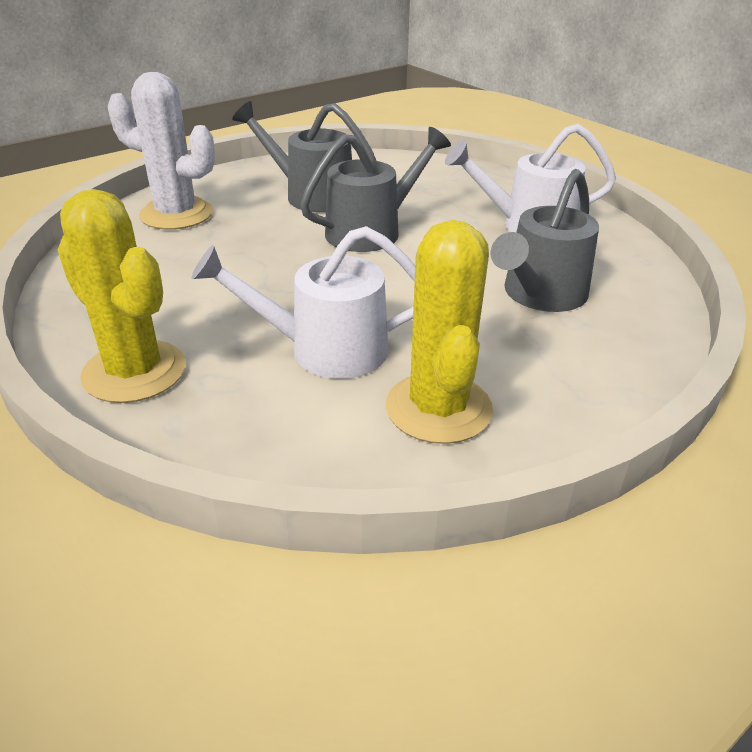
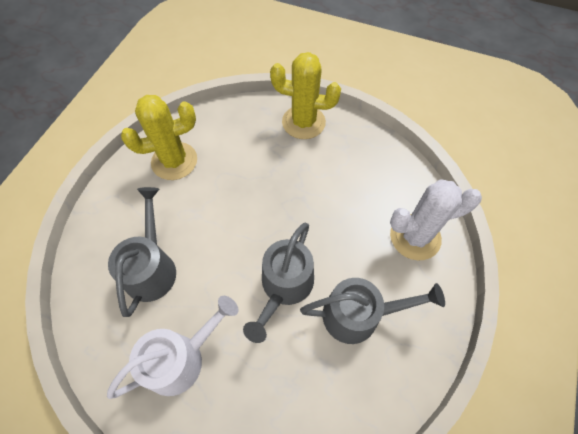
camera: 150 degrees right, 25 degrees up
(324, 349) = (239, 169): white watering can -> none
(438, 408) = (174, 161): yellow cactus -> yellow cactus turned 75 degrees counterclockwise

